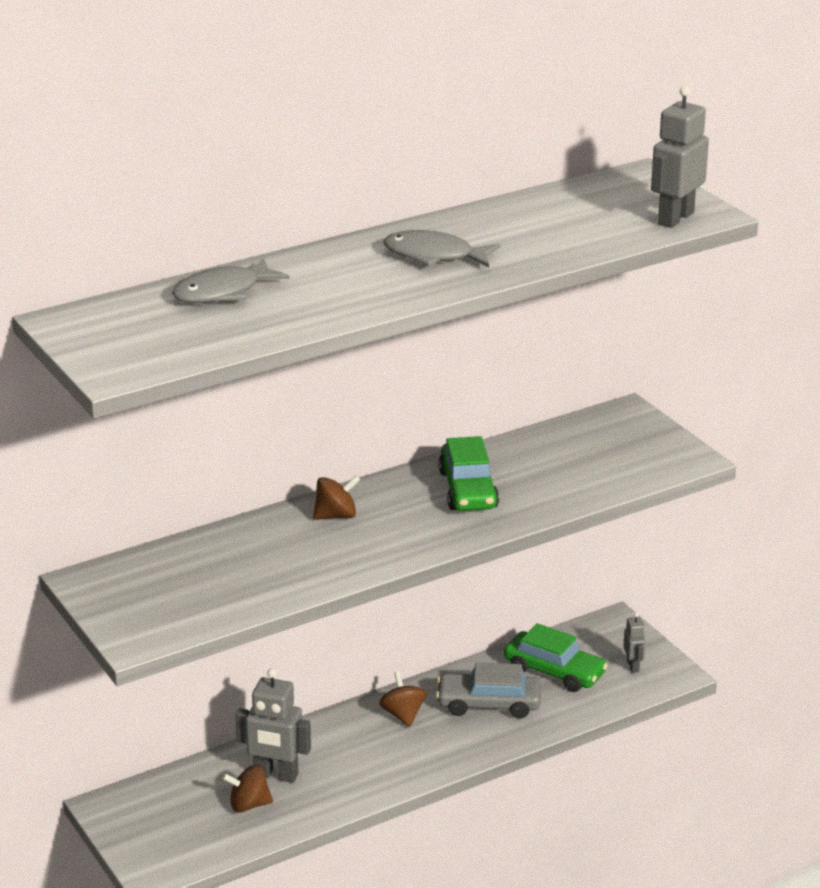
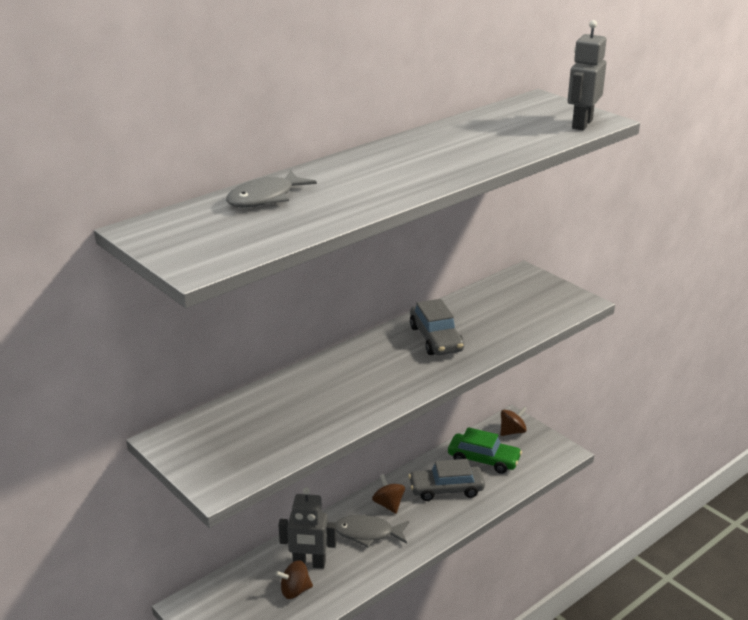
camera: 10 degrees left, 0 degrees up
(336, 516) = (346, 368): brown spinning top -> brown spinning top (512, 431)
(434, 256) = (419, 160): grey fish -> grey fish (367, 533)
(468, 490) = (436, 339): green car -> grey car
(633, 666) = (535, 450): grey robot -> none

